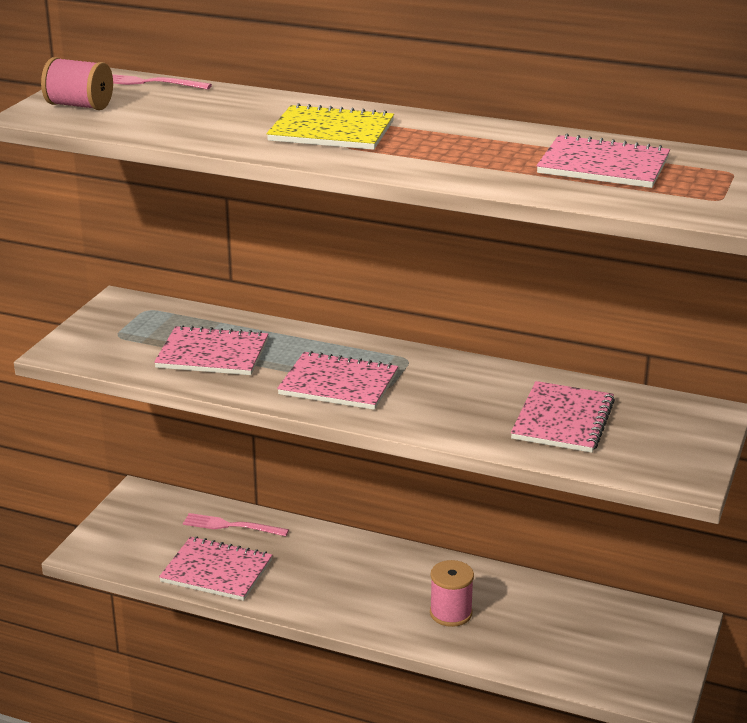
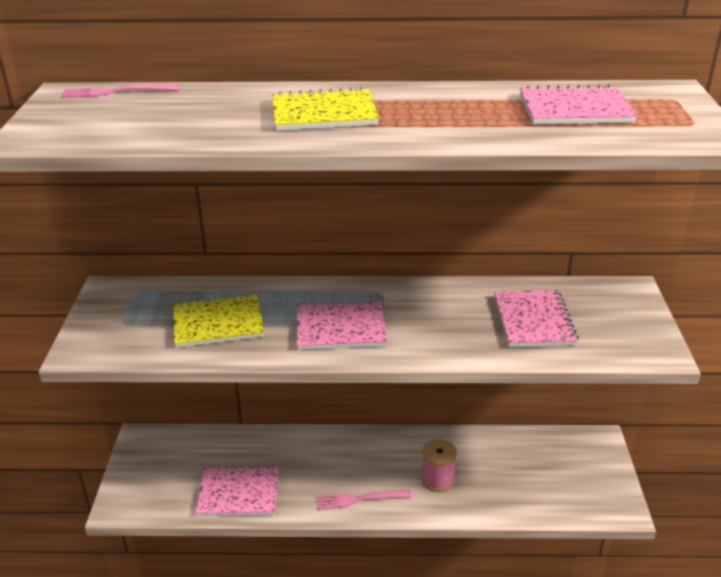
camera: 20 degrees left, 5 degrees up
(79, 106) = (66, 123): pink spool -> none
(212, 354) = (218, 323): pink notebook -> yellow notebook
(231, 526) = (231, 448): pink fork -> pink fork (359, 499)

